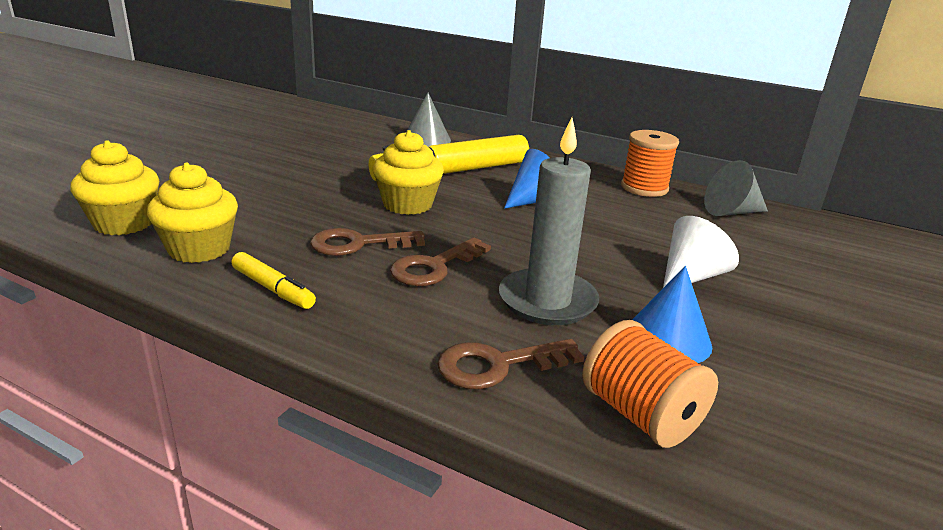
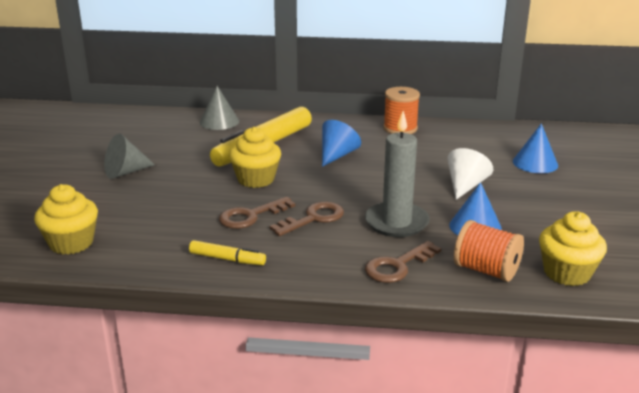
camera: 20 degrees left, 0 degrees up
(199, 249) = (148, 247): yellow cupcake -> yellow cupcake (567, 273)
(434, 267) = (313, 219): brown key -> brown key turned 150 degrees counterclockwise
(731, 212) = (464, 134): grey cone -> grey cone (125, 172)
(824, 271) = (535, 163): none -> blue cone

